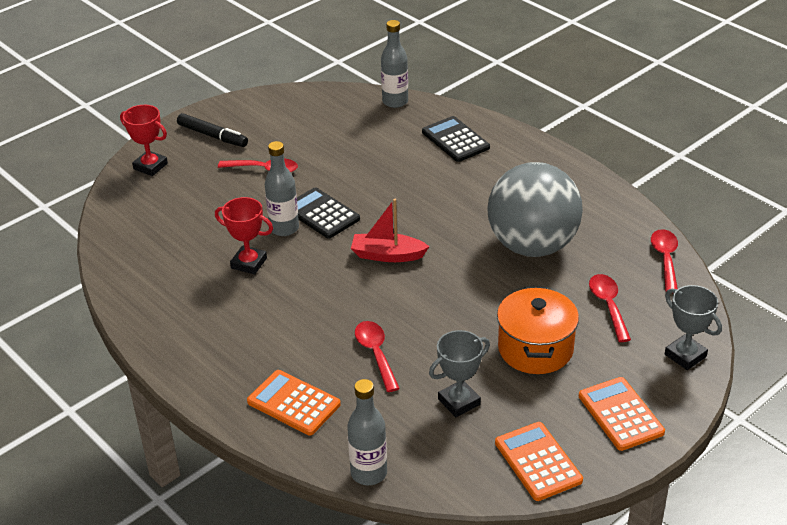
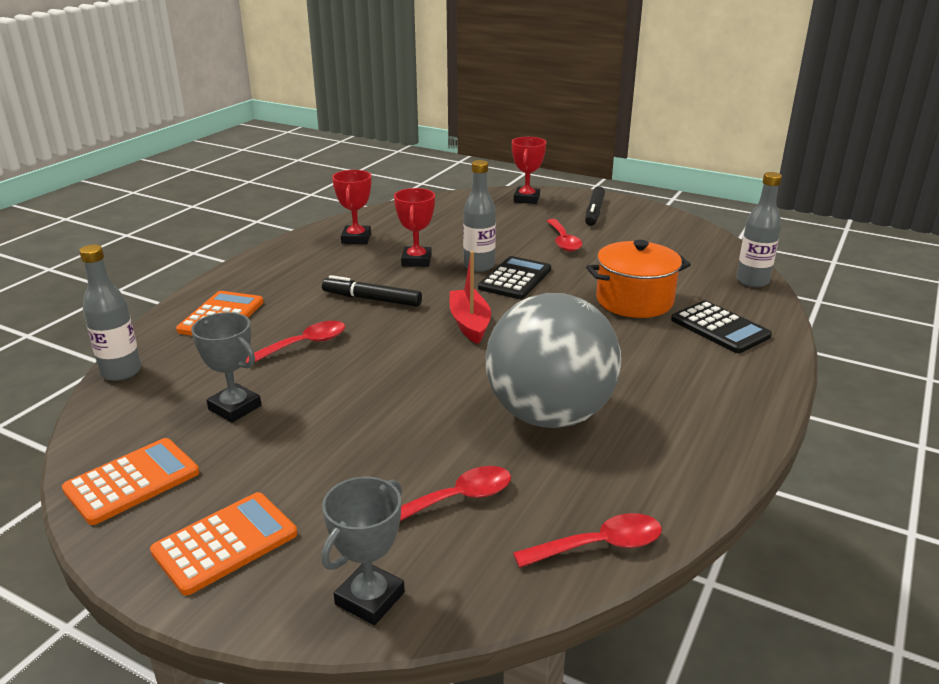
camera: 70 degrees right, 10 degrees down
(170, 295) = (356, 239): none -> red trophy
(313, 303) = (372, 299): none -> black marker
(455, 140) = (719, 328): black calculator -> black calculator turned 105 degrees clockwise
(535, 349) = (342, 448): orange pot -> orange pot (634, 301)

